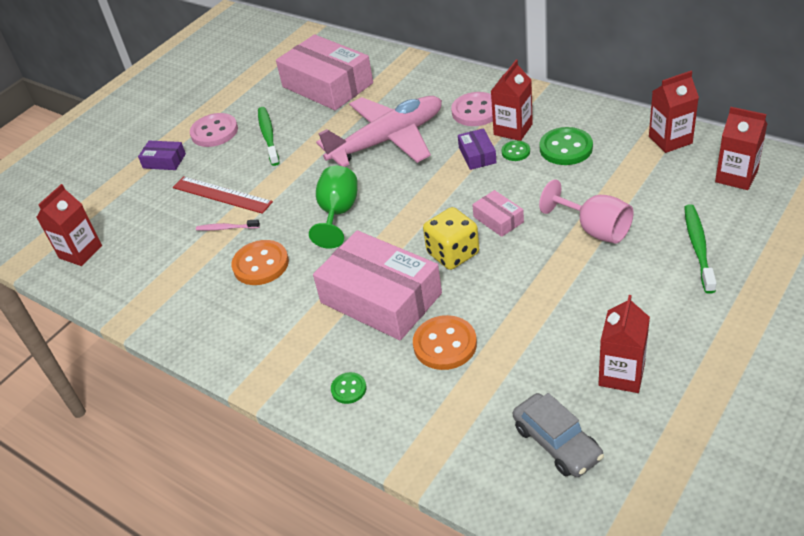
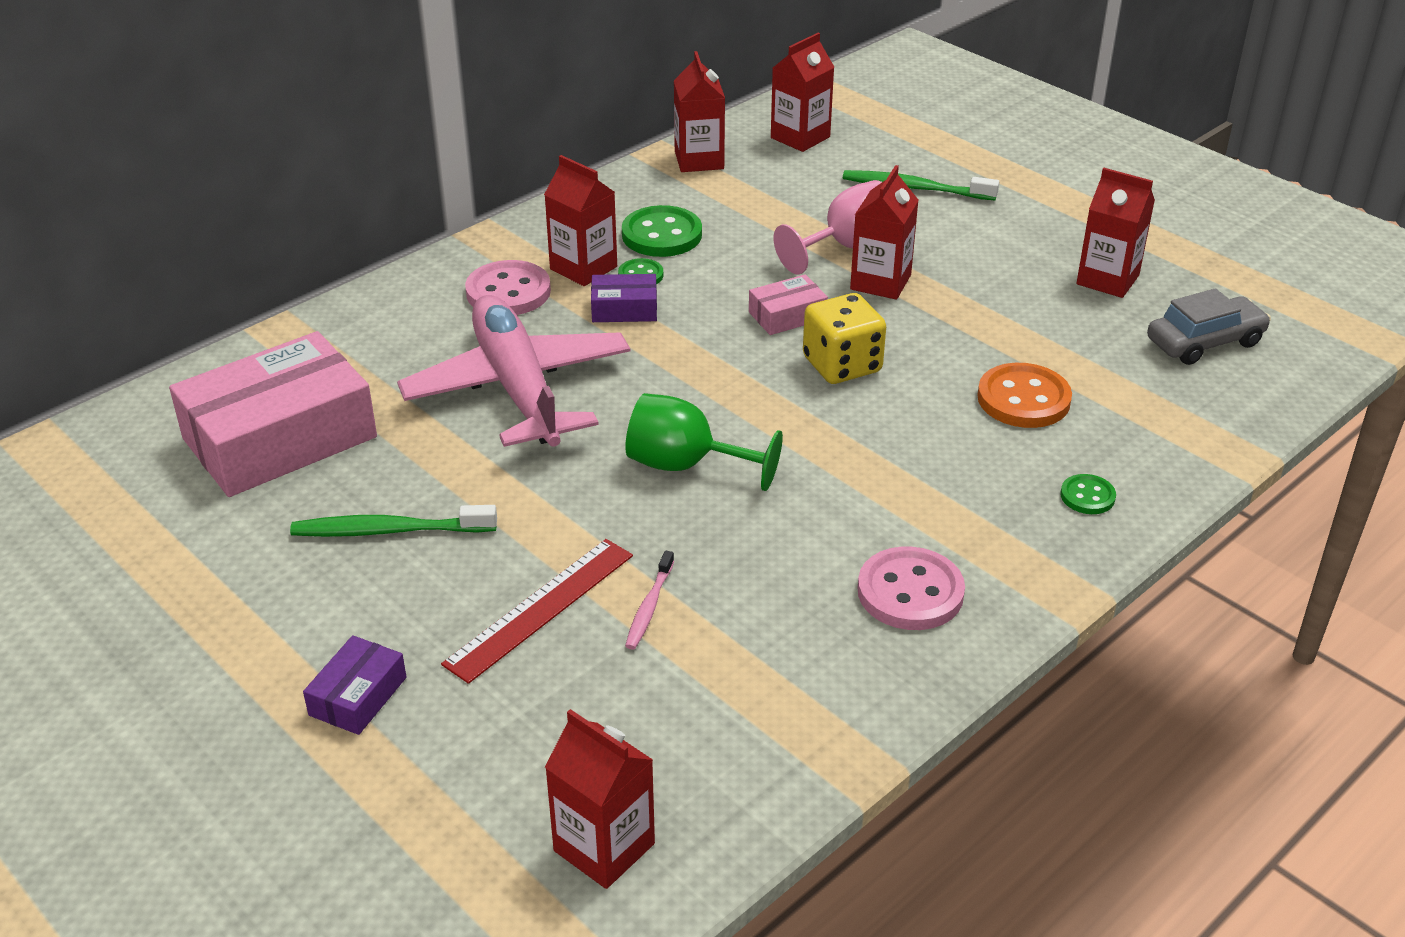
camera: 85 degrees left, 5 degrees down
(214, 132) = (310, 609): pink button -> pink button (910, 592)
(261, 264) = (774, 568): orange button -> none
(381, 298) = (910, 444): pink box -> none
(557, 253) = (880, 282): none -> red carton

